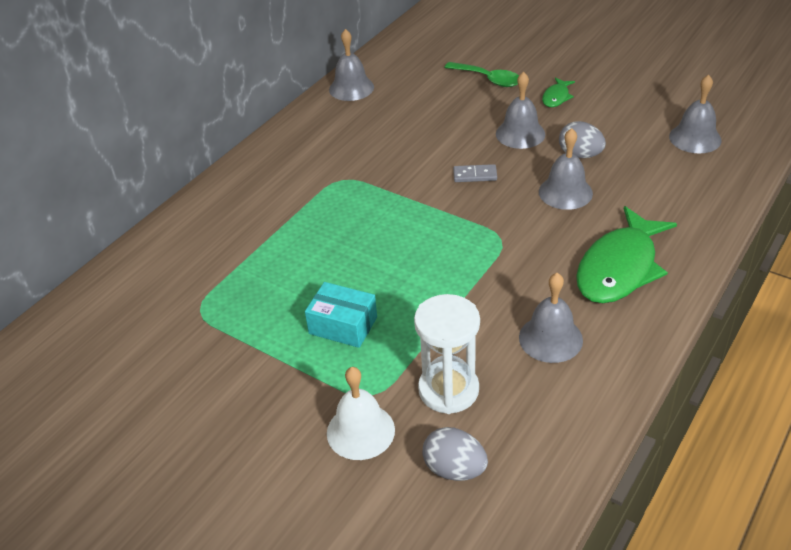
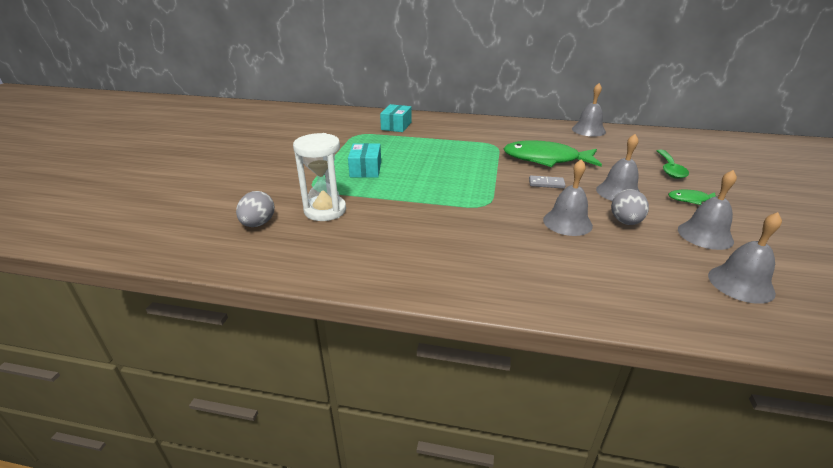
camera: 65 degrees right, 10 degrees down
(198, 257) = (396, 126): none -> turquoise box
(360, 431) = (283, 190): white bell -> none
(475, 175) = (546, 183): grey domino -> grey domino turned 60 degrees counterclockwise
(550, 338) = (391, 241): grey bell -> grey bell (705, 235)
(619, 268) = (495, 262): green fish -> green fish (545, 159)

